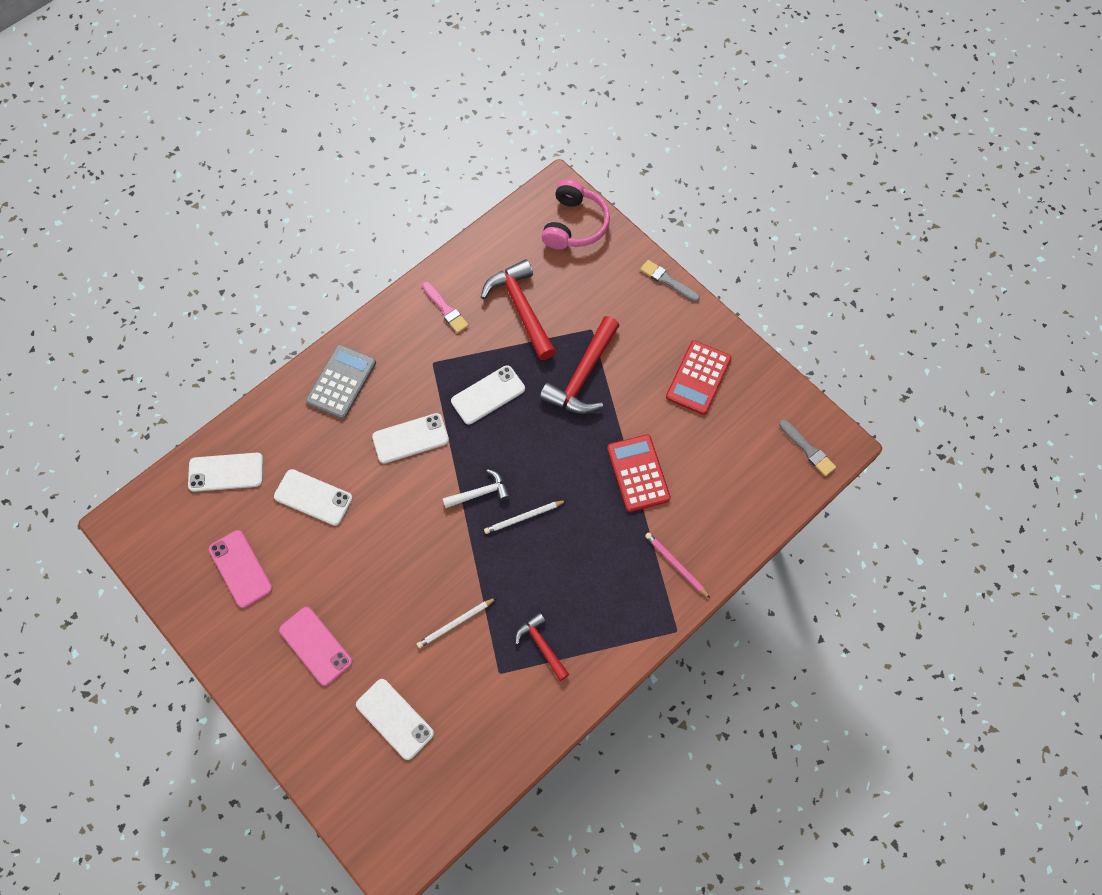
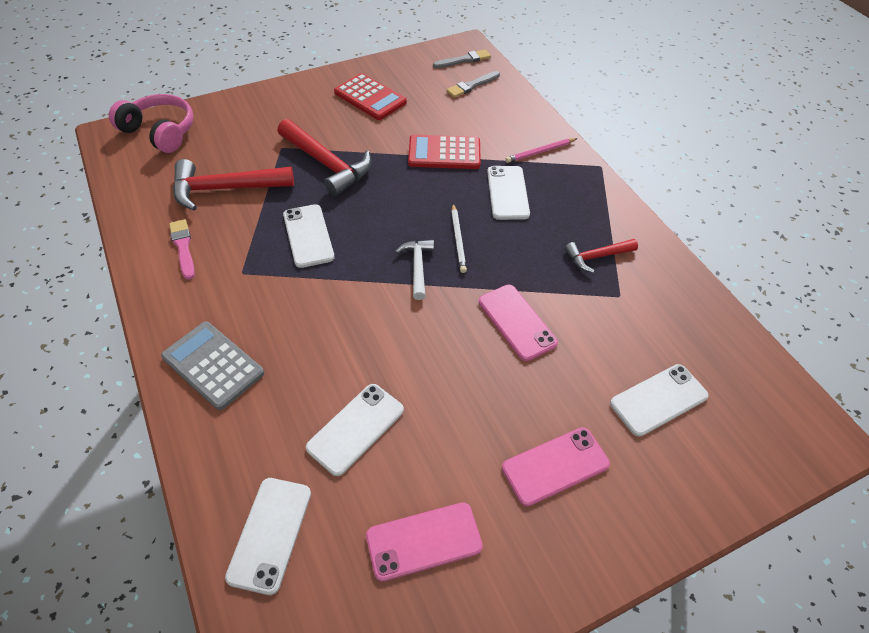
camera: 75 degrees left, 15 degrees down
(410, 438) = (325, 312): white phone -> white phone (507, 193)
(443, 589) = (517, 322): none -> pink phone
(445, 309) = (183, 247): pink brush -> pink brush turned 90 degrees counterclockwise
(455, 623) = (558, 320): white pencil -> none
(667, 281) = (264, 91): grey brush -> grey brush (472, 85)

